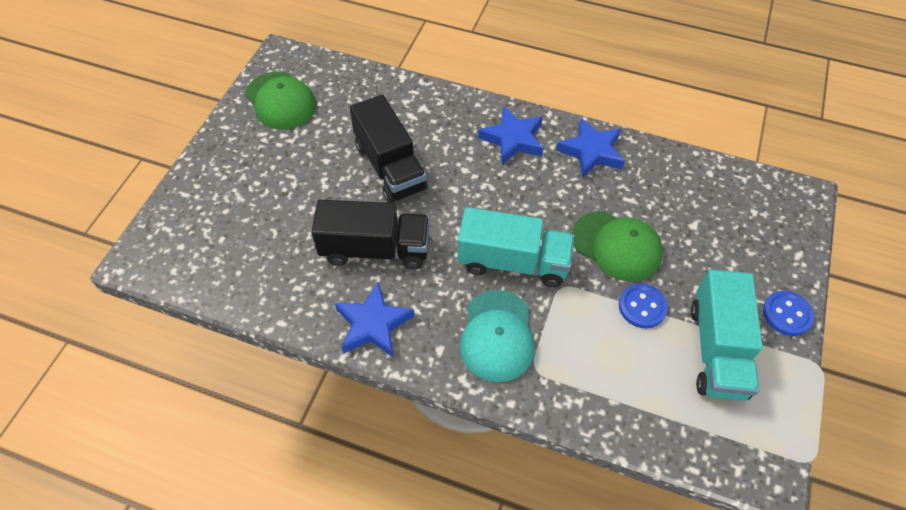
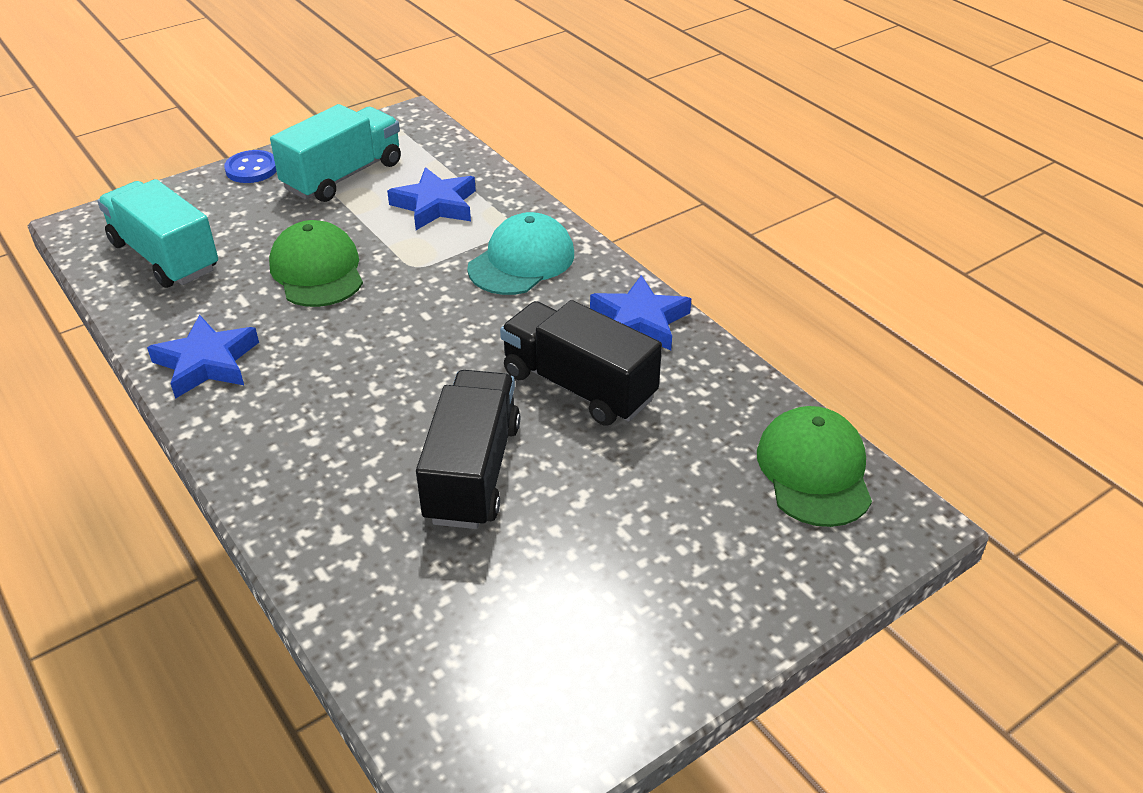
camera: 145 degrees left, 15 degrees down
(280, 101) = (552, 682): green cap -> green cap (814, 471)
(513, 139) = (275, 425): blue star -> blue star (435, 205)
(513, 262) = (438, 305): turquoise truck -> turquoise truck (165, 256)
(642, 307) = (362, 223): blue button -> none

